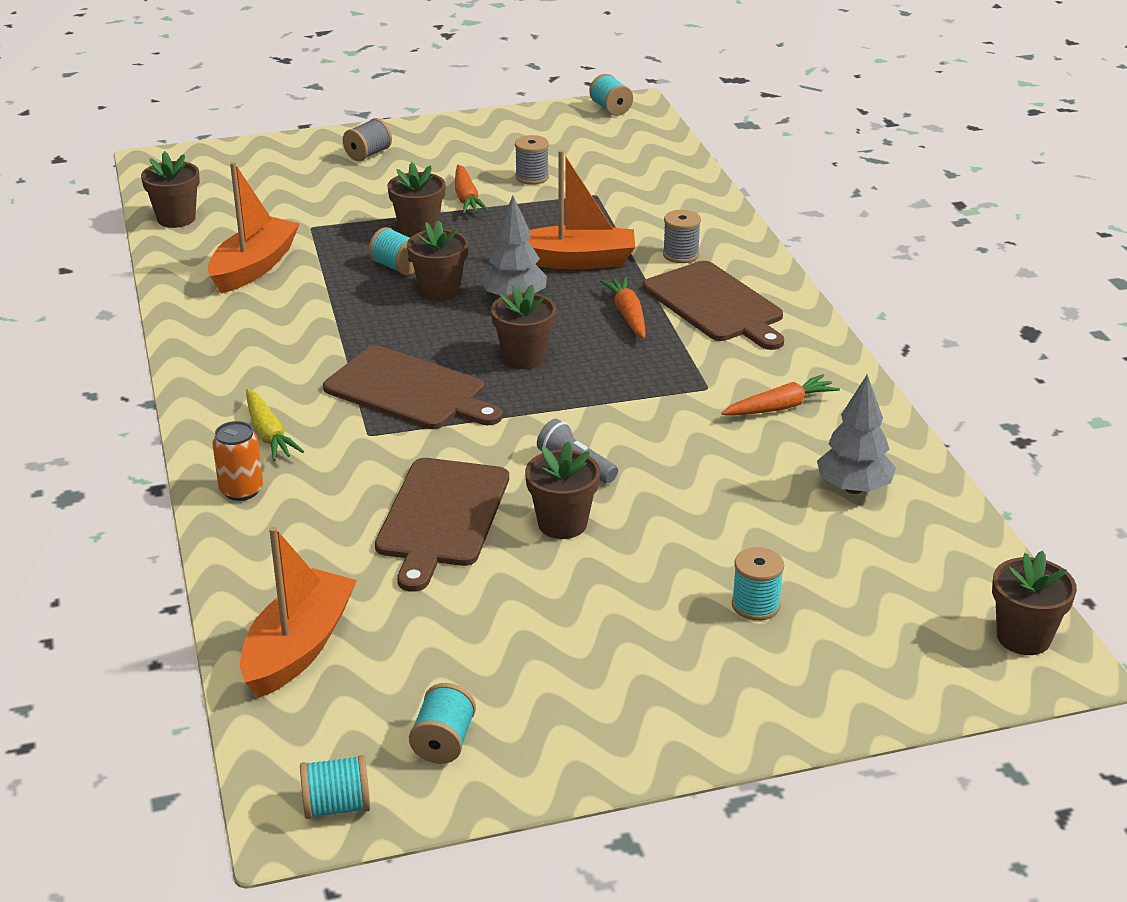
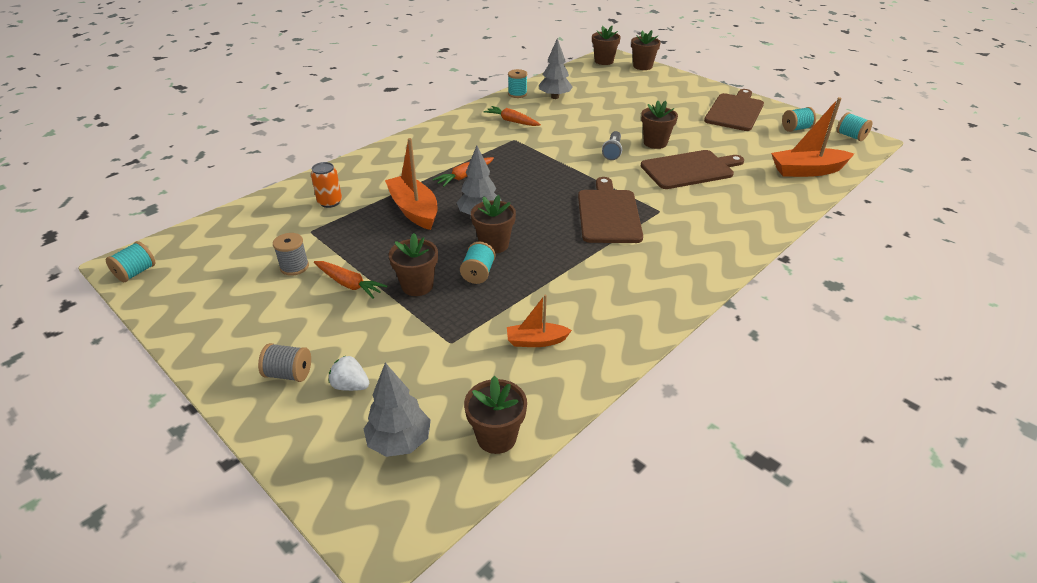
camera: 120 degrees left, 5 degrees up
(229, 182) = (400, 442): none -> grey tree
(241, 490) = (749, 228): orange can -> orange can (330, 202)
(254, 267) = (536, 341): orange boat -> orange boat, size x0.57
(268, 434) = (700, 241): yellow carrot -> none
(318, 175) = (350, 386): none -> white strawberry
(466, 198) = (349, 284): orange carrot -> orange carrot turned 75 degrees clockwise
(524, 357) = (539, 192): brown flower pot -> brown flower pot (642, 66)
(680, 255) = (379, 179): grey spool -> none
(716, 304) = (430, 156): brown cutting board -> brown cutting board (734, 111)
(755, 605) = (648, 99): turquoise spool -> turquoise spool (517, 94)

